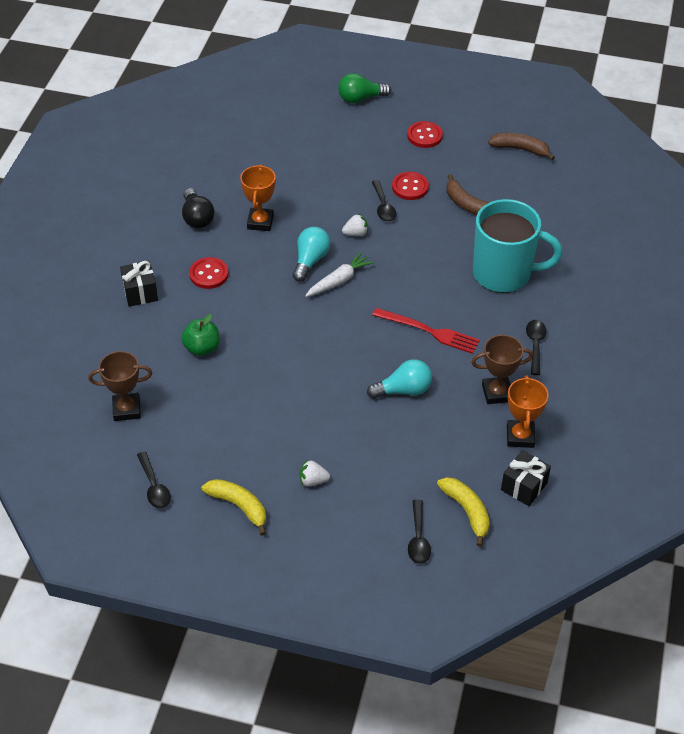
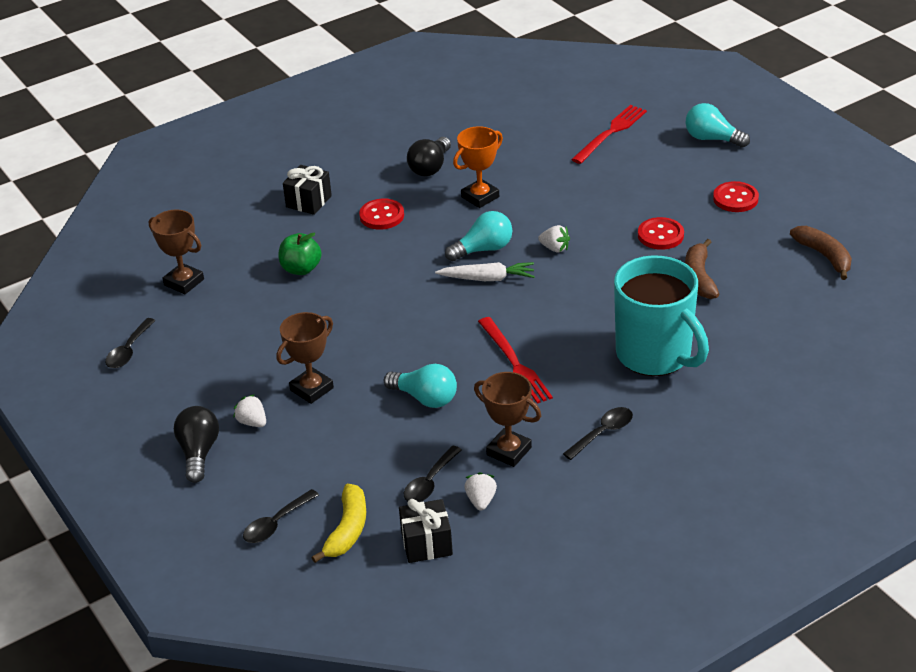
camera: 45 degrees right, 10 degrees down
(239, 506) = (170, 404): yellow banana -> none
(290, 127) = (610, 133): none -> red fork
(305, 526) = (199, 453): none -> black light bulb
(322, 431) = (311, 389): none -> brown trophy
(360, 98) = (712, 139): green light bulb -> turquoise light bulb
(383, 207) = (611, 239): black spoon -> black spoon (430, 482)
(520, 436) = (481, 500): orange trophy -> white strawberry

